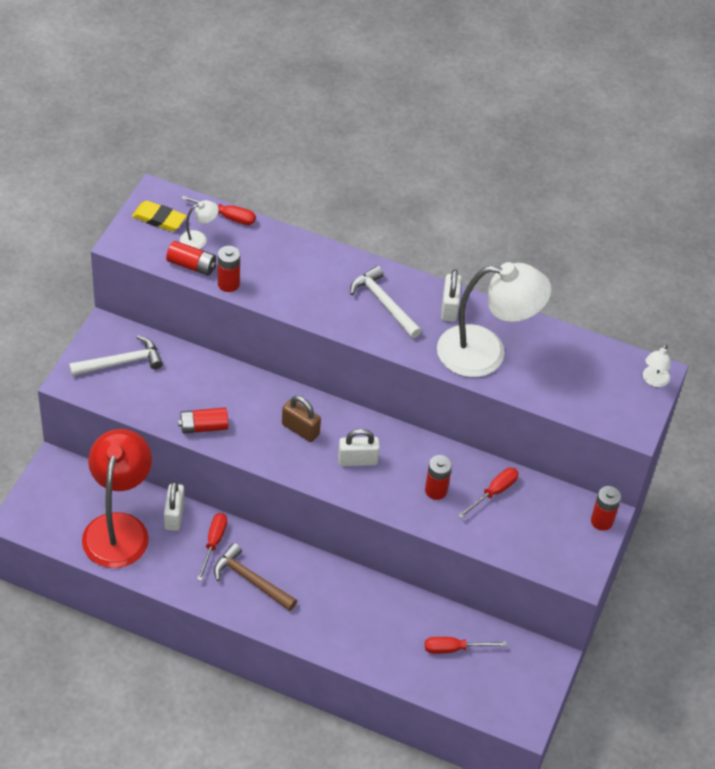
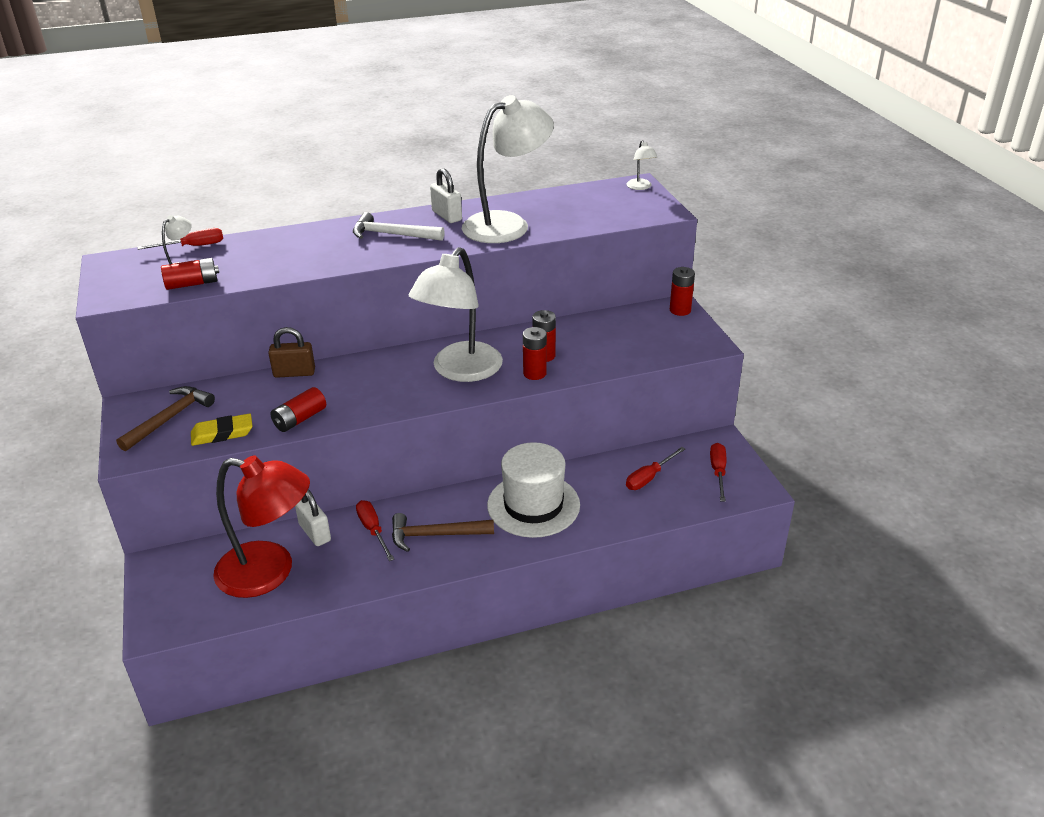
camera: 35 degrees left, 15 degrees down
(119, 528) = (269, 572): red lamp -> red lamp turned 135 degrees clockwise
(121, 362) = (170, 418): white hammer -> brown hammer
(159, 219) = (127, 272): yellow eraser -> yellow eraser (222, 433)
(228, 284) = (241, 279): red battery -> red battery (534, 373)
(300, 429) = (389, 377): brown padlock -> brown padlock (294, 373)
(343, 607) = (533, 505): none -> white hat
(357, 460) = (460, 371): white padlock -> white lamp
(494, 492) = (587, 334): red screwdriver -> red screwdriver (718, 472)

